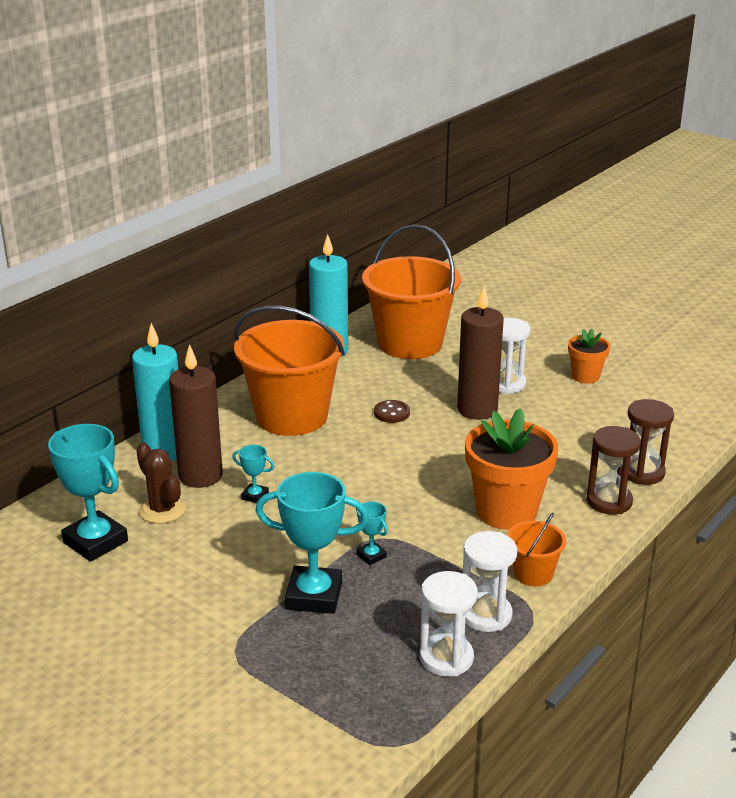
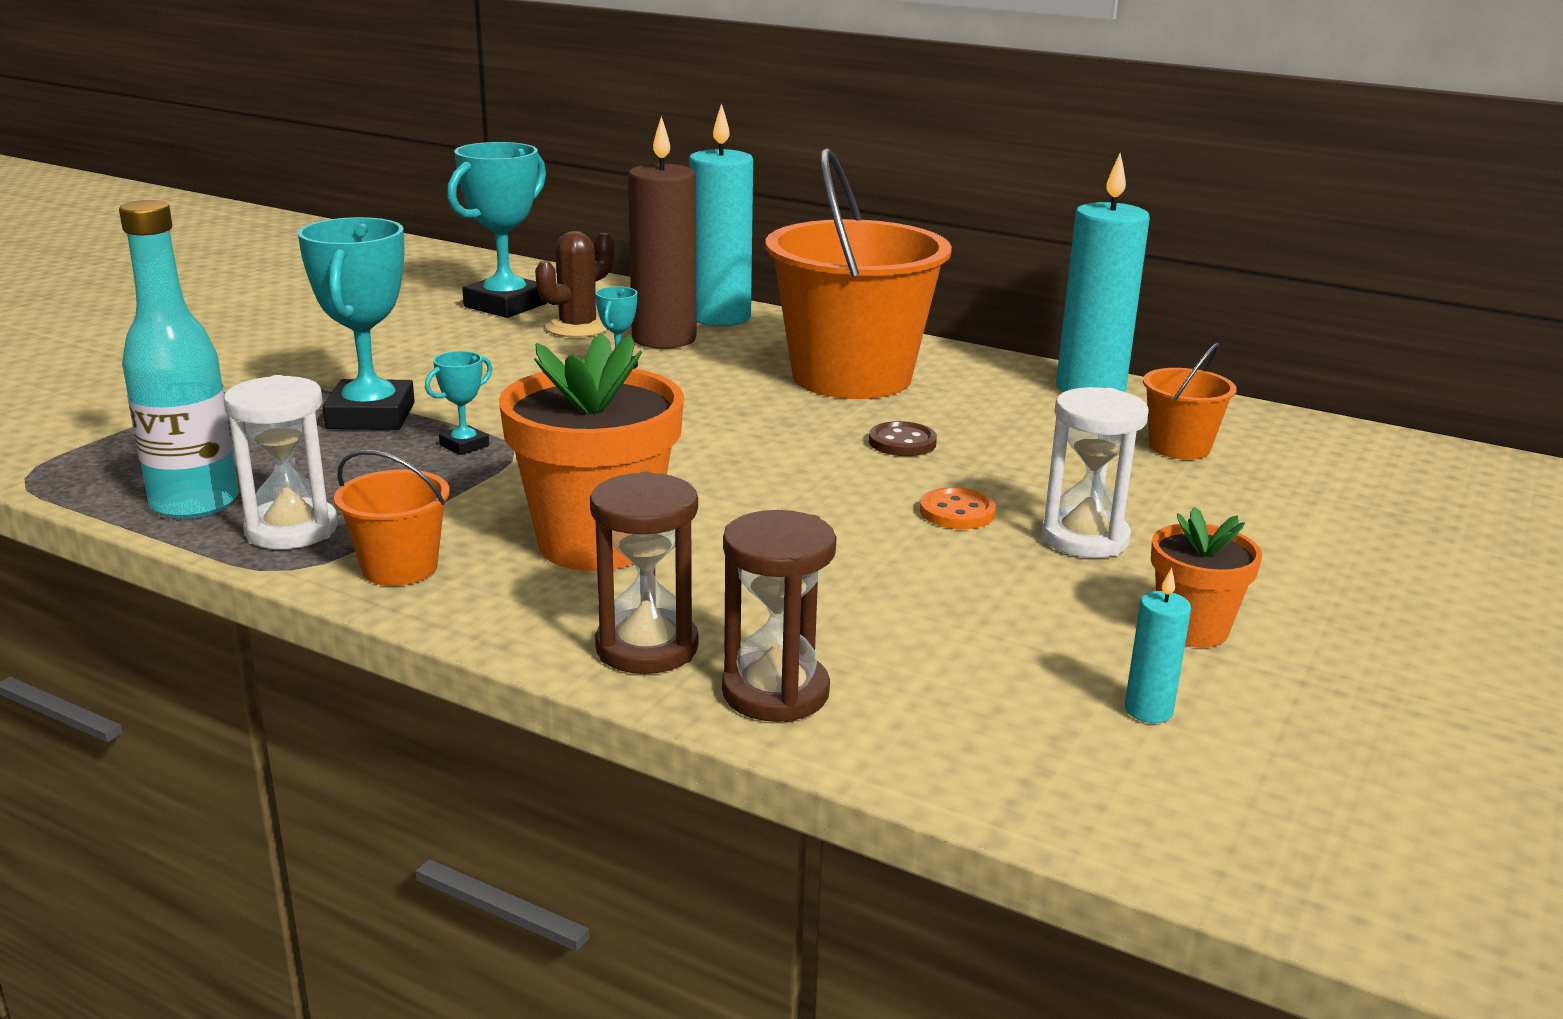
camera: 80 degrees right, 5 degrees down
(410, 343) = (1179, 447): orange bucket -> orange bucket, size x0.45
(446, 658) = (195, 503): white hourglass -> turquoise bottle
(477, 410) = (957, 512): brown candle -> orange button
(645, 397) = (1148, 710): none -> turquoise candle

